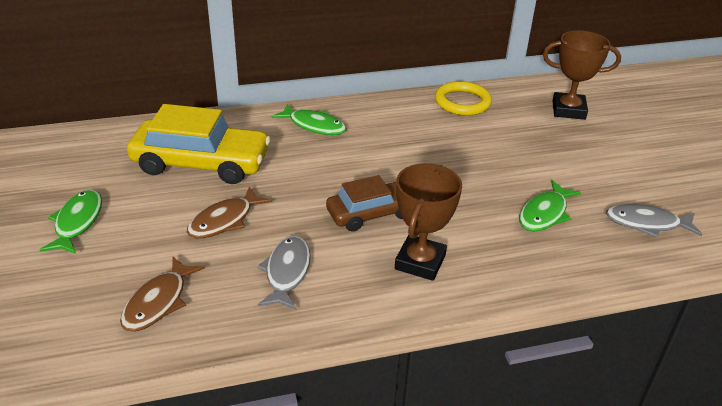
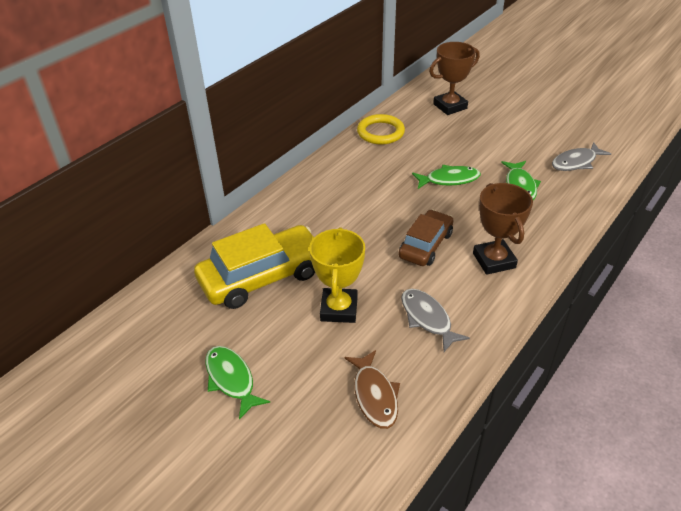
camera: 35 degrees left, 5 degrees up
(225, 220) = (339, 309): brown fish -> yellow trophy
(314, 125) = (305, 202): green fish -> green fish (449, 180)

